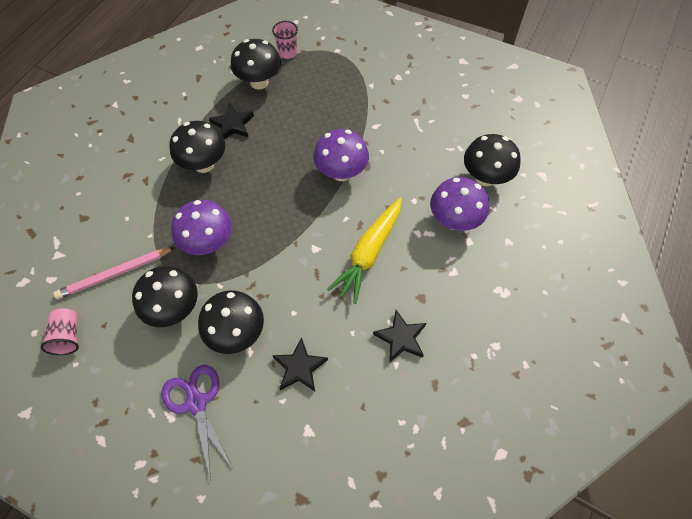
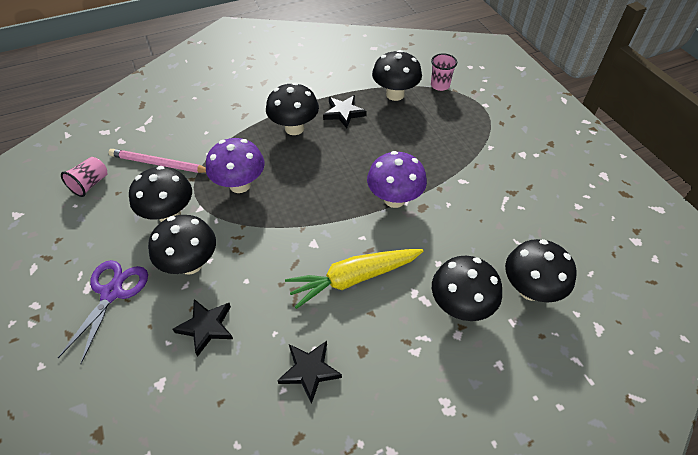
camera: 40 degrees right, 10 degrees down
(454, 220) = (460, 306): purple mushroom -> black mushroom

